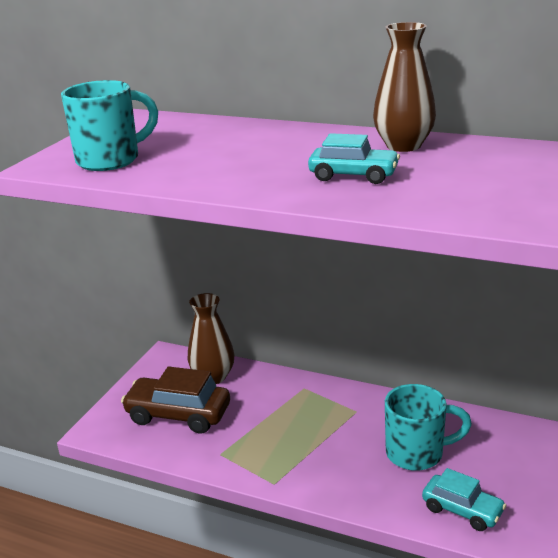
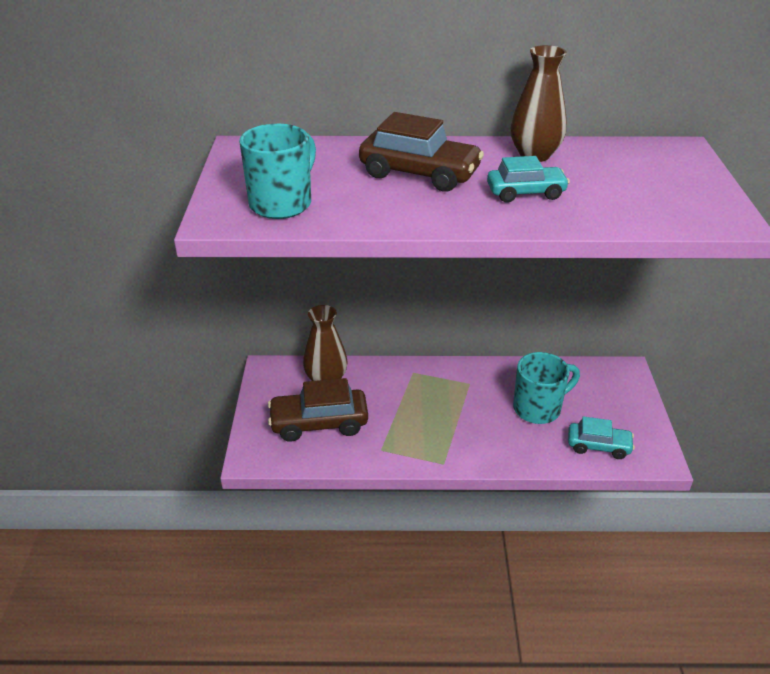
camera: 25 degrees left, 10 degrees up
(264, 150) = (419, 174): none -> brown car

